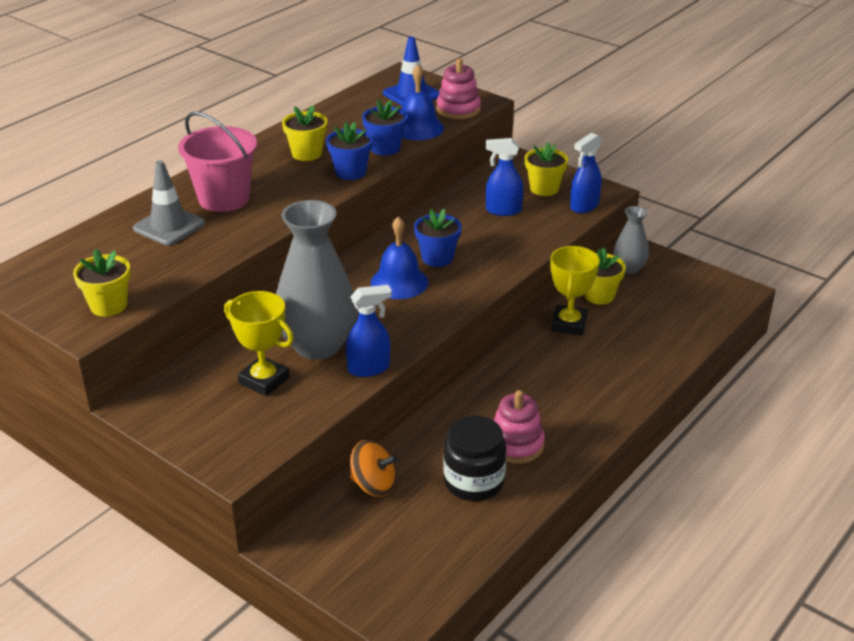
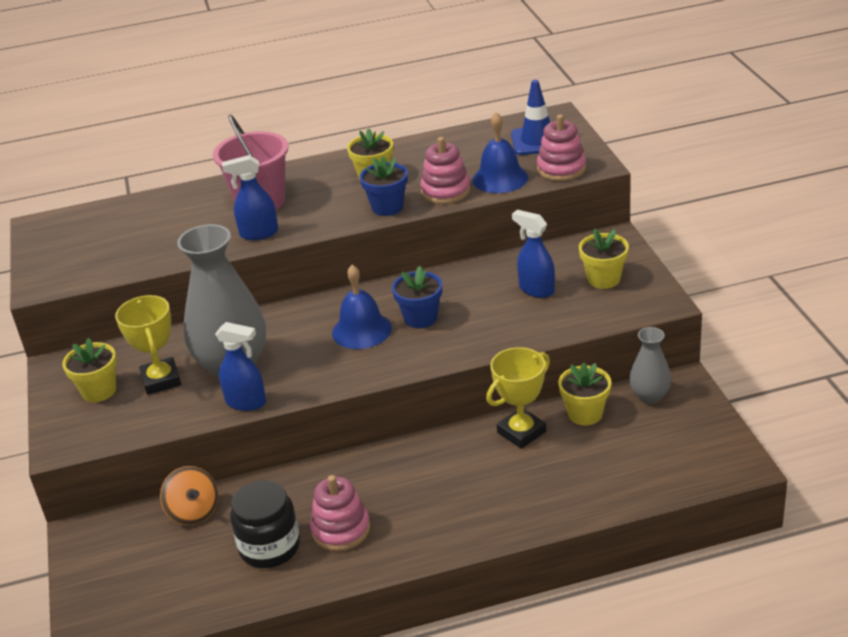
camera: 40 degrees right, 0 degrees up
(108, 306) = (76, 271): yellow flower pot -> yellow flower pot (99, 391)
(169, 226) = (193, 215): grey traffic cone -> none
(385, 148) = (445, 191): blue flower pot -> pink stacking toy
(584, 206) = (620, 311): blue spray bottle -> blue spray bottle (258, 233)

